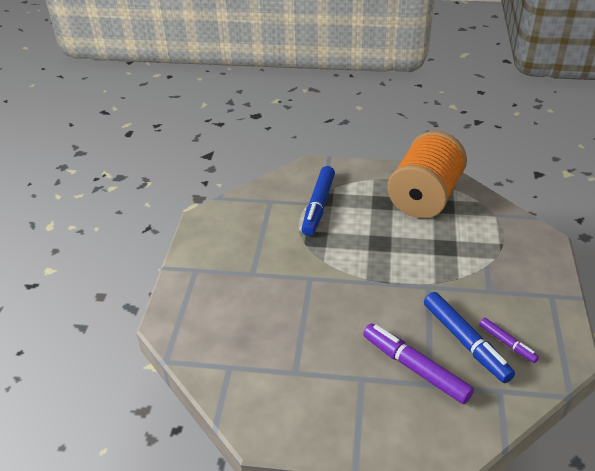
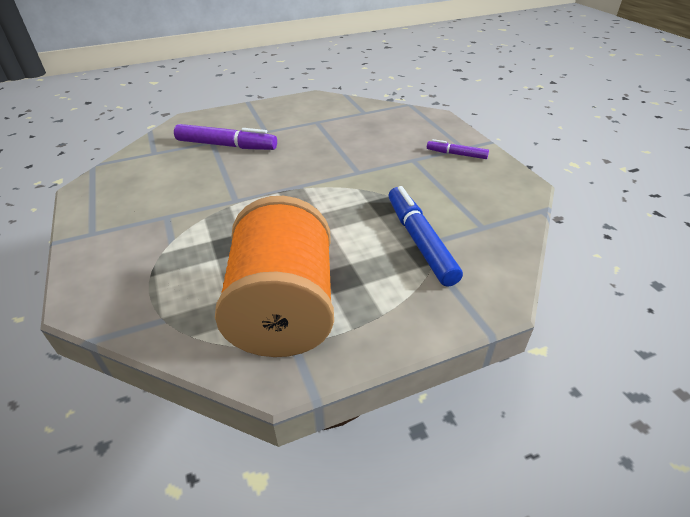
camera: 150 degrees right, 0 degrees up
(465, 342) = (187, 171): blue marker -> none
(507, 343) = (146, 180): purple marker -> purple marker (456, 154)

